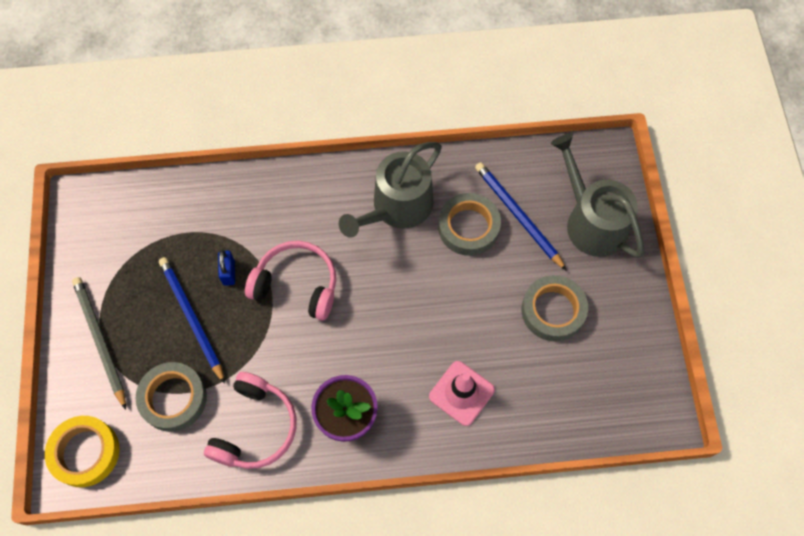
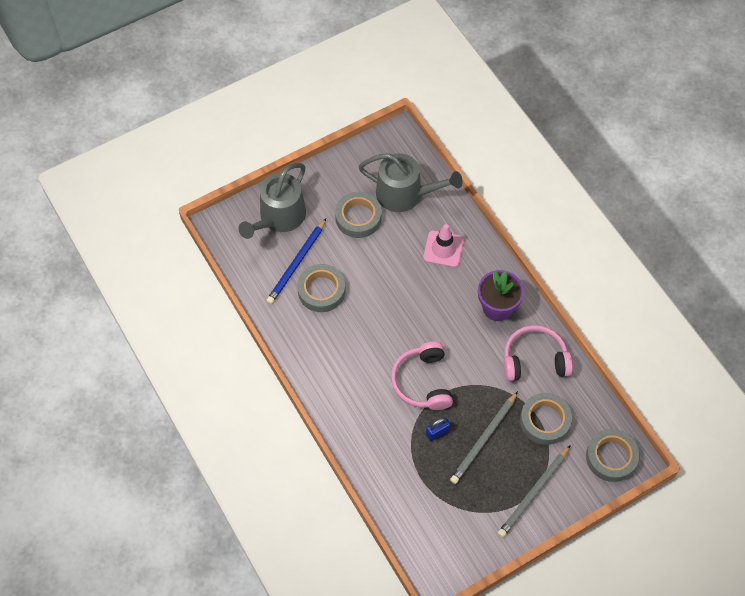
camera: 115 degrees left, 5 degrees down
(85, 452) = (611, 457): yellow tape -> grey tape
(192, 318) = (484, 439): blue pencil -> grey pencil
(397, 207) = (328, 343): grey watering can -> grey watering can (405, 194)

